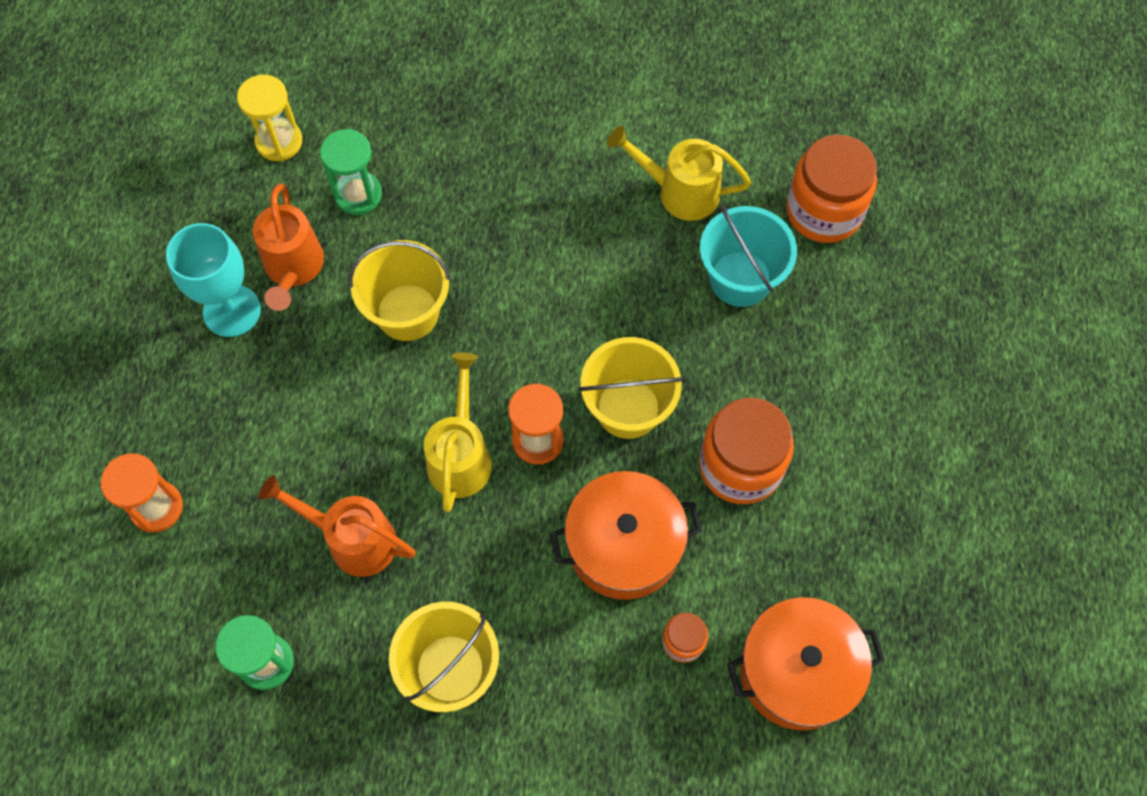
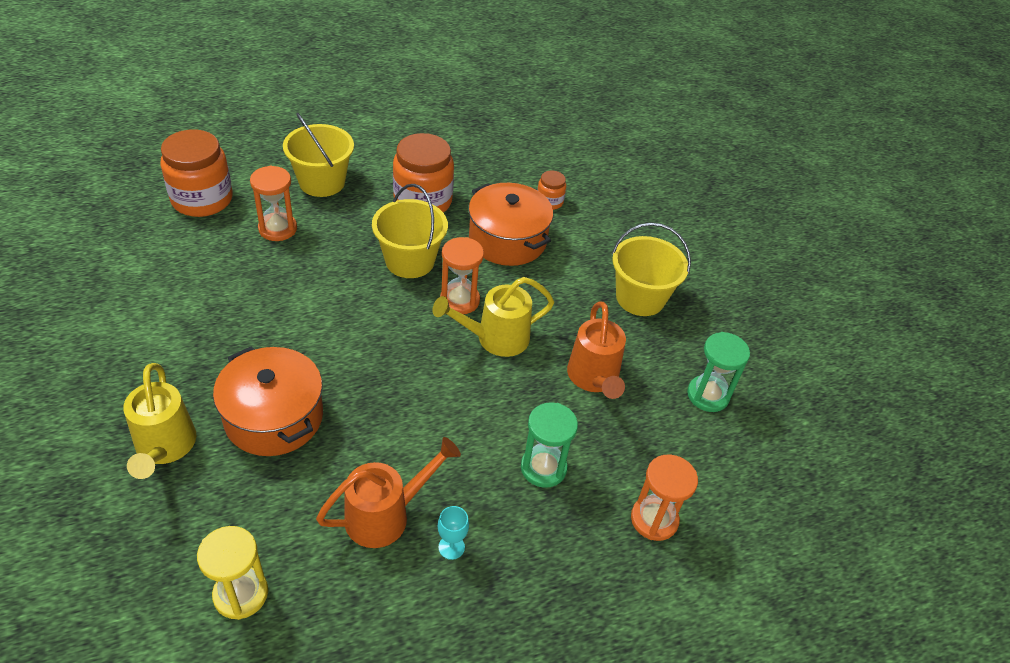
camera: 120 degrees left, 20 degrees down
(232, 311) = (451, 547): turquoise goblet -> turquoise goblet, size x0.45
(358, 194) = (284, 494): green hourglass -> green hourglass (543, 468)
(407, 312) = (392, 412): yellow bucket -> yellow bucket (322, 182)
(679, 192) = (209, 277): yellow watering can -> yellow watering can (164, 448)
(740, 278) = (277, 229): turquoise bucket -> orange hourglass
(797, 671) = (535, 156): orange pot -> orange pot (274, 417)

